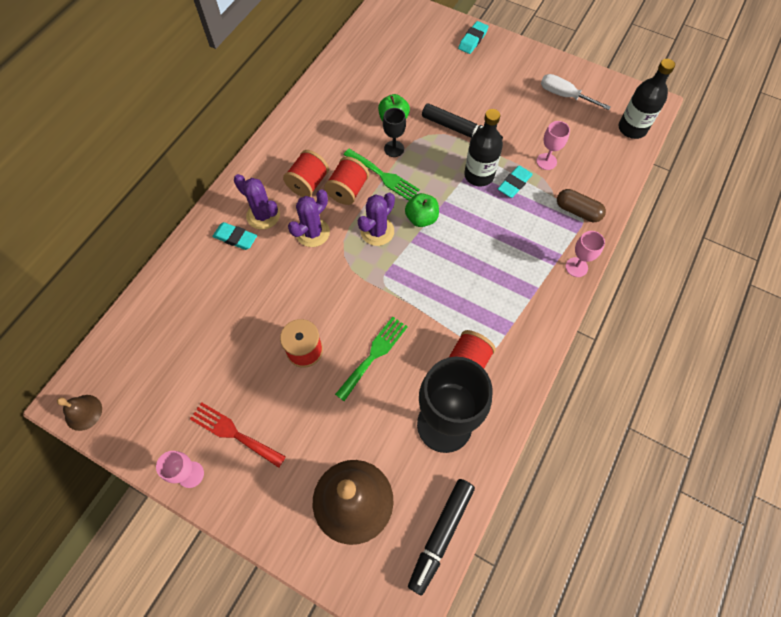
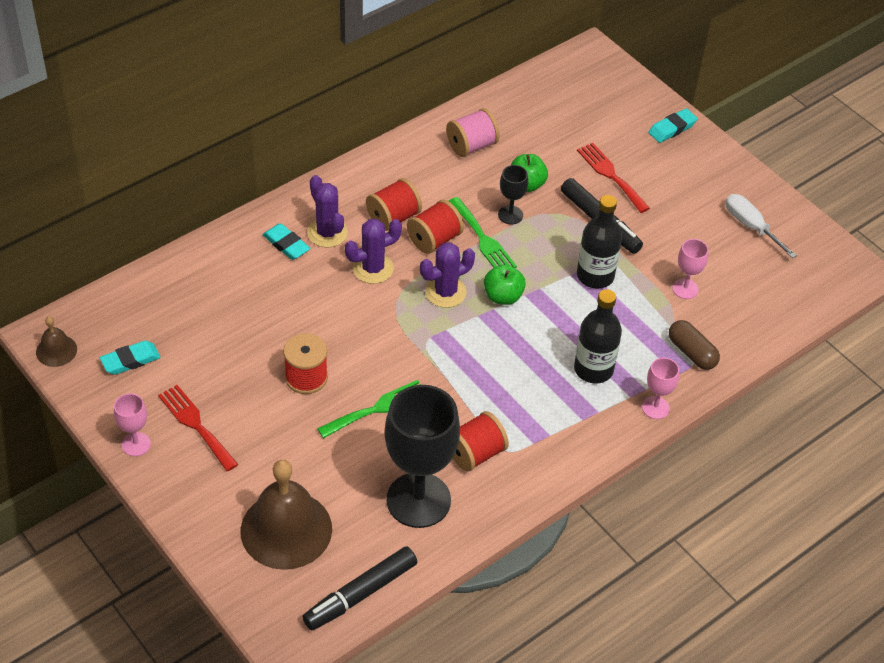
camera: 20 degrees right, 15 degrees down
(338, 103) = (471, 146): none -> pink spool
(449, 91) = (611, 175): none -> red fork
(514, 184) = (632, 298): turquoise eraser -> turquoise eraser (130, 360)
(632, 128) = (814, 290): black bottle -> black bottle (593, 369)

